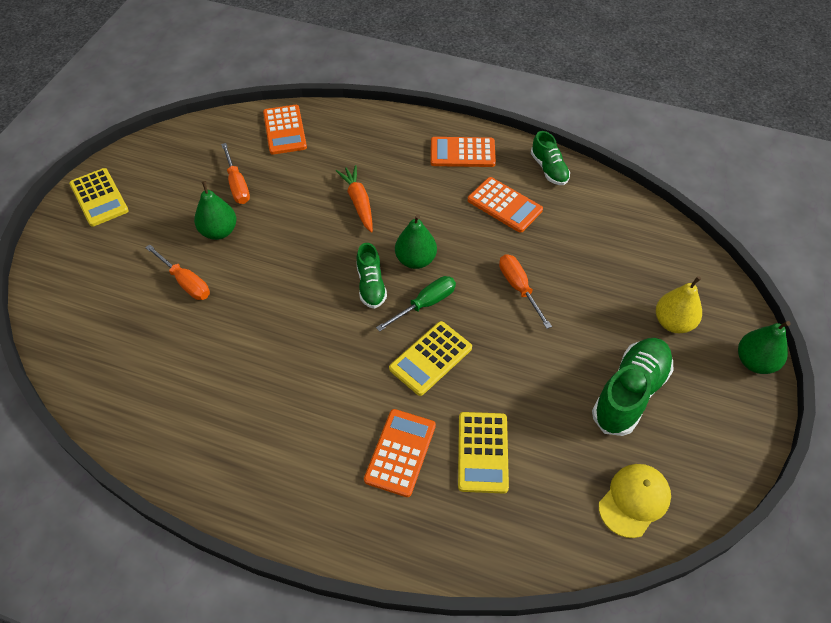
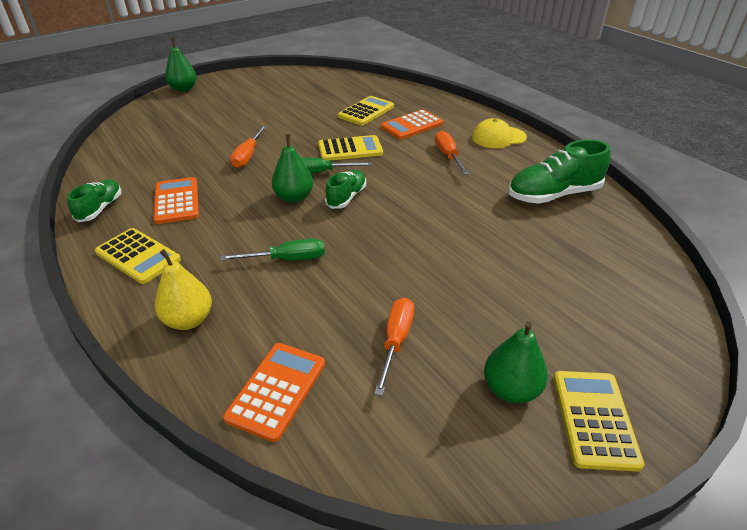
camera: 145 degrees left, 15 degrees down
(185, 282) = (509, 266): orange screwdriver -> orange screwdriver (448, 156)
(219, 231) = (450, 297): green pear -> green pear (511, 389)
(358, 202) = (287, 259): orange carrot -> green screwdriver
(462, 153) = (138, 256): orange calculator -> yellow calculator
(630, 393) = (261, 102): green shoe -> green shoe (553, 195)
(634, 500) = (315, 80): yellow cap -> yellow cap (498, 137)
(673, 323) = (191, 112): yellow pear -> yellow pear (189, 320)

